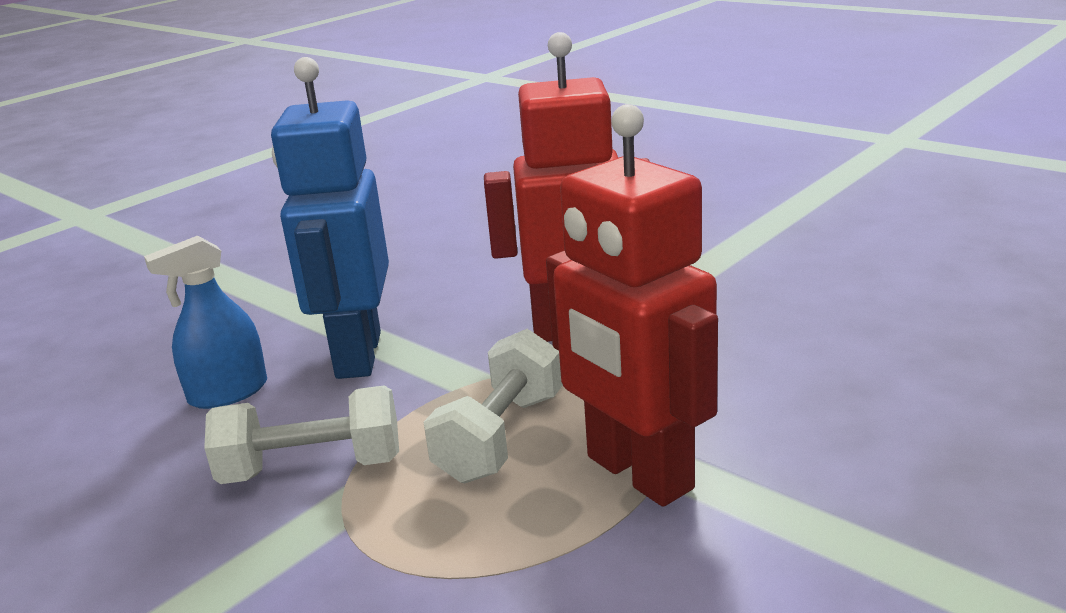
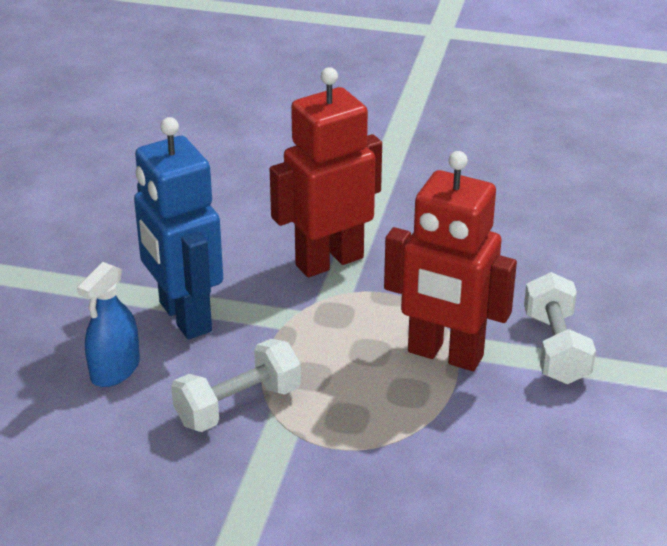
camera: 30 degrees left, 10 degrees up
(500, 436) = (343, 353): white dumbbell -> white dumbbell (555, 348)

